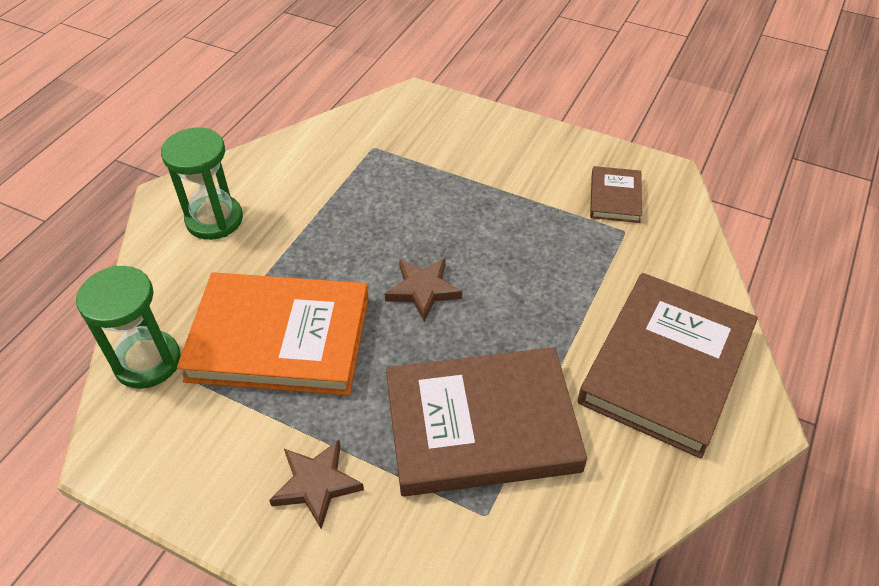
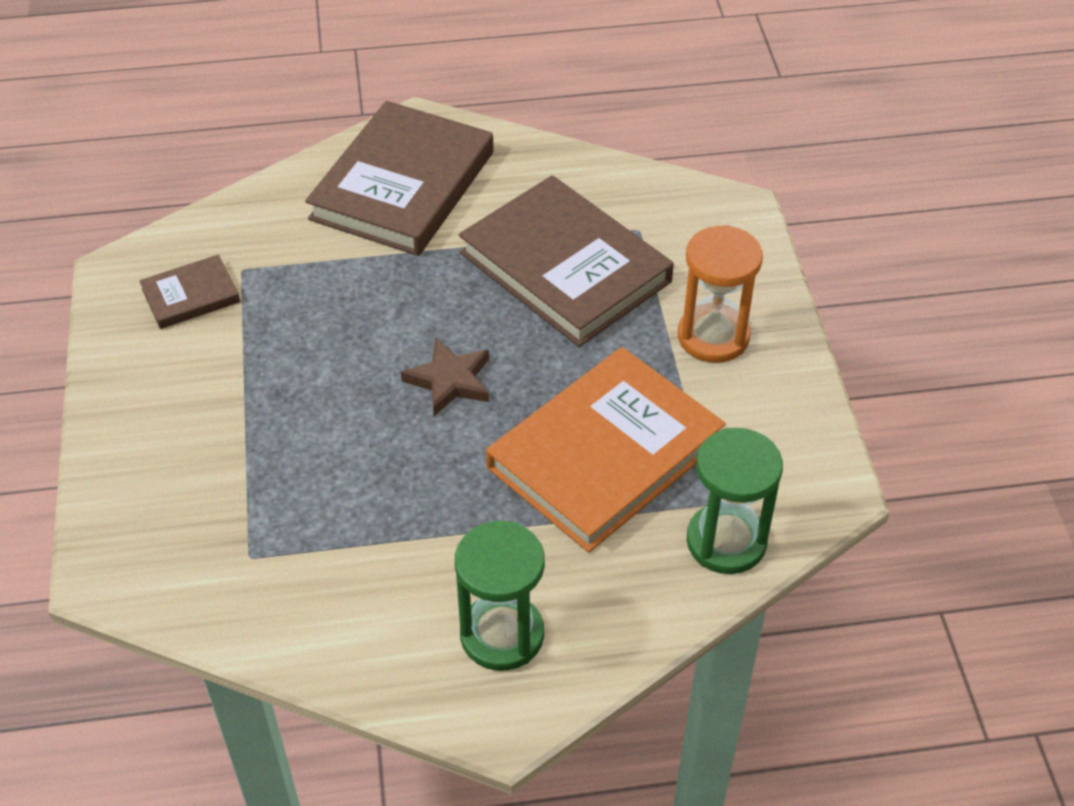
camera: 125 degrees left, 0 degrees up
(279, 339) = (605, 454): orange book -> orange book turned 75 degrees clockwise
(316, 484) = (713, 337): brown star -> orange hourglass
(666, 366) = (402, 185): brown book -> brown book turned 60 degrees counterclockwise

